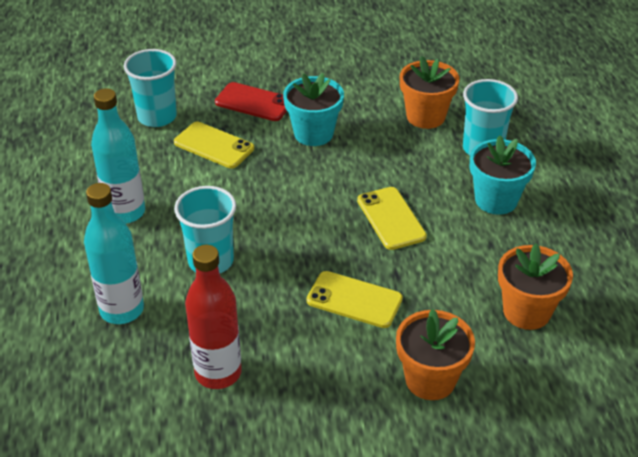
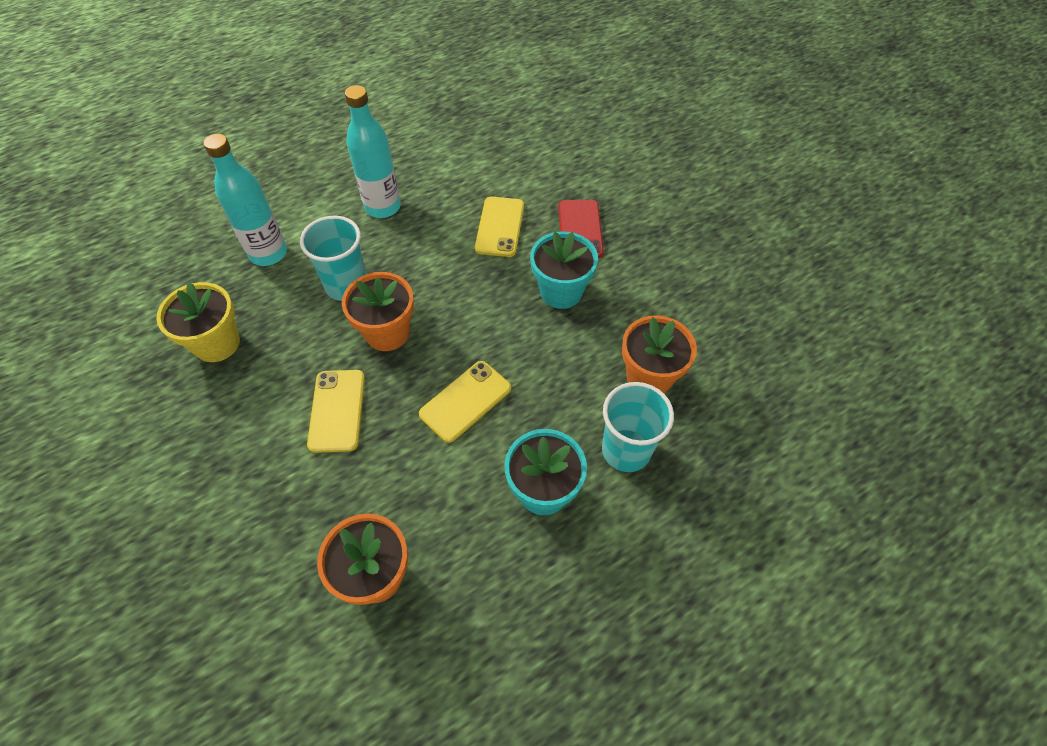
camera: 65 degrees right, 15 degrees up
(157, 117) = (517, 174): turquoise cup -> none
(218, 373) = (217, 343): red bottle -> yellow flower pot
(430, 380) = (251, 511): orange flower pot -> orange flower pot (387, 333)

